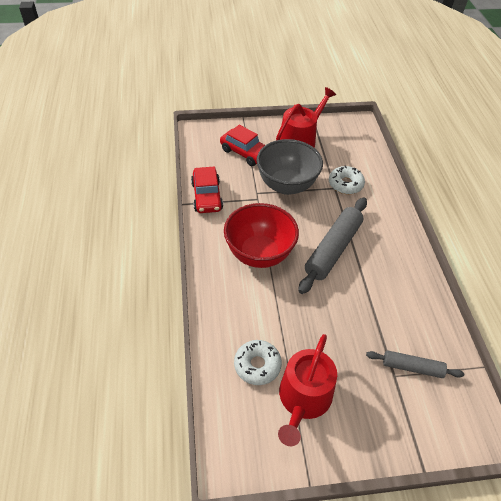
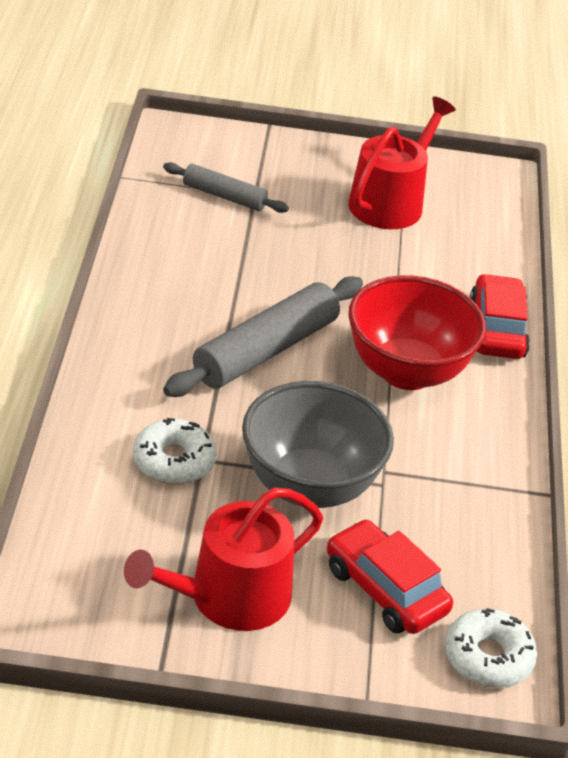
camera: 170 degrees left, 10 degrees down
(207, 196) = (494, 499): red car -> red car (496, 329)
(257, 365) = (445, 243): white donut -> white donut (488, 657)

